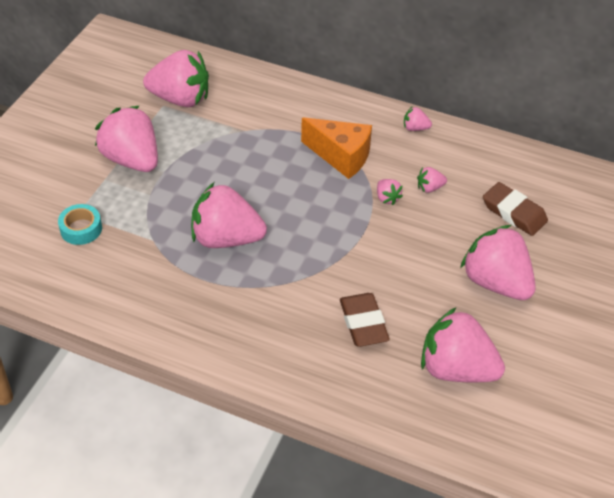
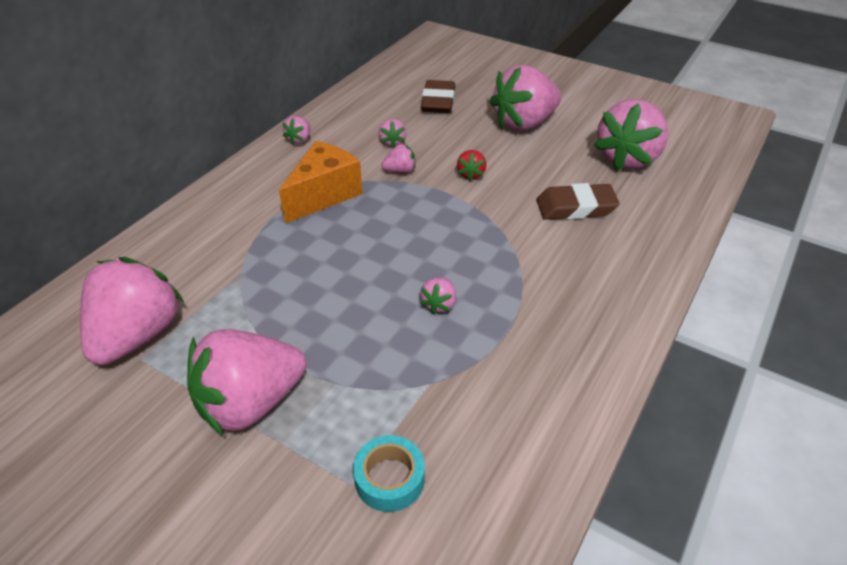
camera: 80 degrees left, 5 degrees down
(226, 238) = (439, 304): pink strawberry -> pink strawberry, size x0.42
(395, 246) = (471, 174): none -> red strawberry
(514, 212) = (438, 102): brown eraser -> brown eraser turned 45 degrees counterclockwise

